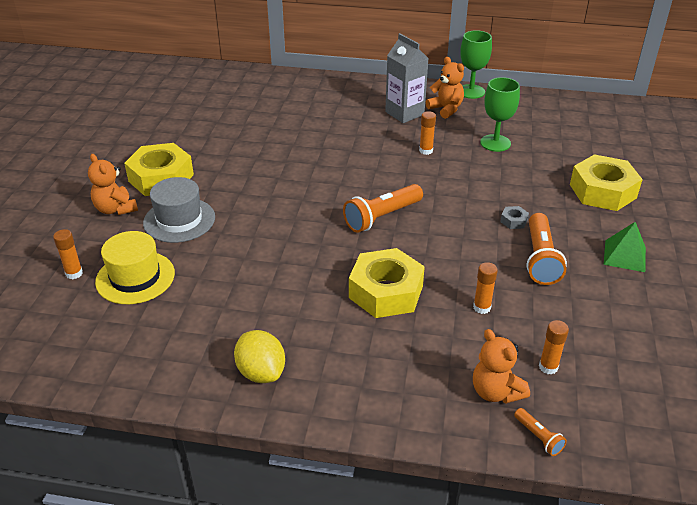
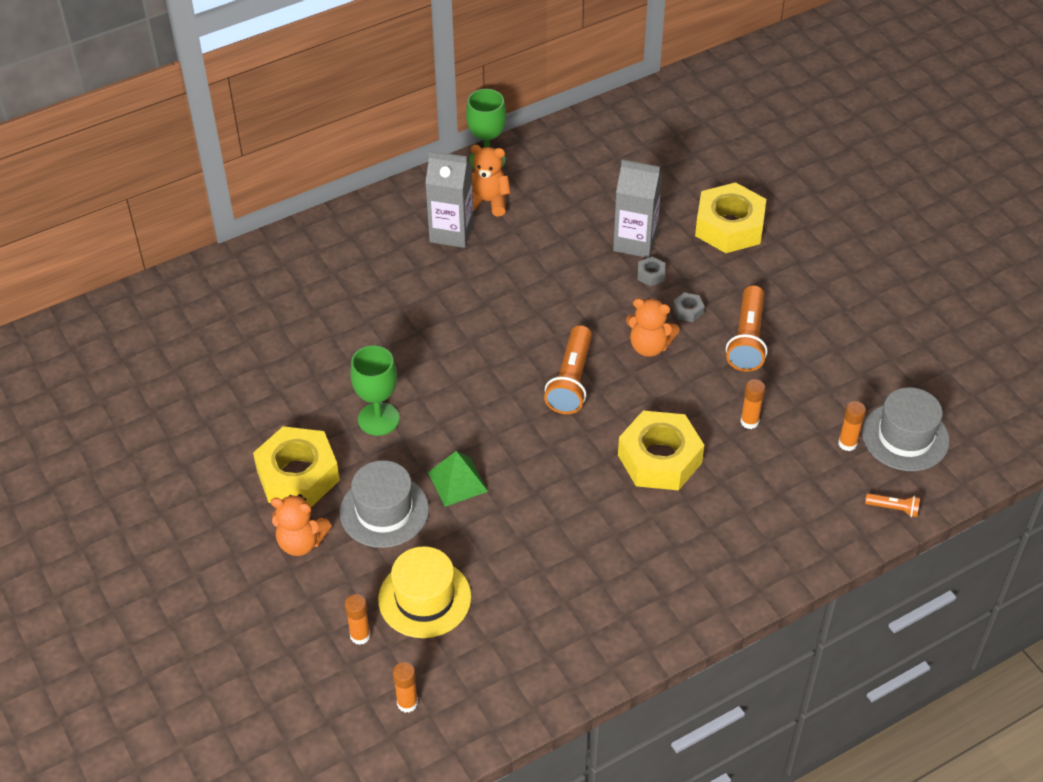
camera: 40 degrees left, 10 degrees up
(261, 372) = (645, 604): yellow lemon -> none
(426, 151) = (526, 272): orange glue stick -> orange glue stick (407, 703)
(495, 143) = (581, 221): green goblet -> green goblet (378, 419)
(495, 392) = (832, 492): orange teddy bear -> orange teddy bear (649, 346)
(510, 190) = (650, 275): none -> grey nut
(520, 169) = (635, 242): none -> grey carton
(540, 259) = (747, 339): orange flashlight -> orange flashlight turned 45 degrees clockwise
(607, 392) = (905, 437): none -> grey hat
(624, 256) = (808, 292): green pyramid -> green pyramid (457, 482)

